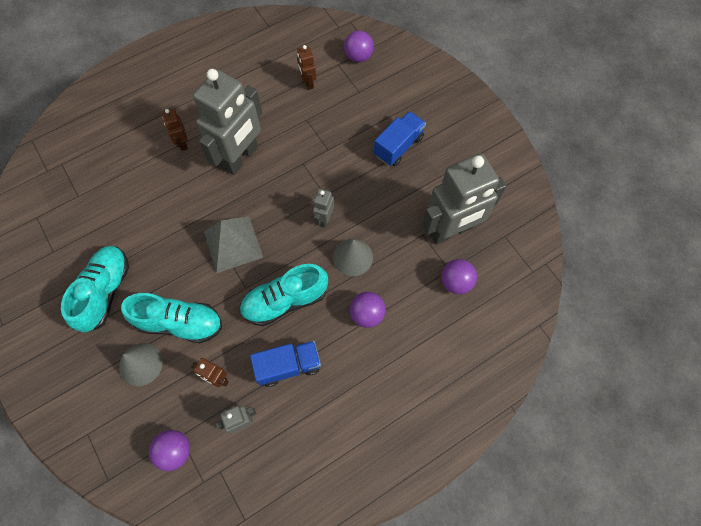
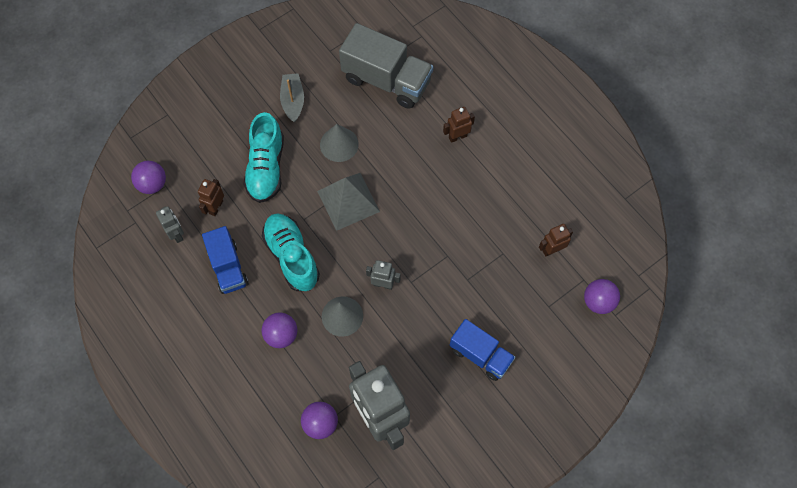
camera: 85 degrees right, 0 degrees up
(104, 199) = (387, 80): none -> grey truck
(105, 292) = (293, 101): turquoise shoe -> grey boat
(140, 364) = (227, 143): grey cone -> grey cone (339, 144)
(241, 158) = (446, 194): grey robot -> none

